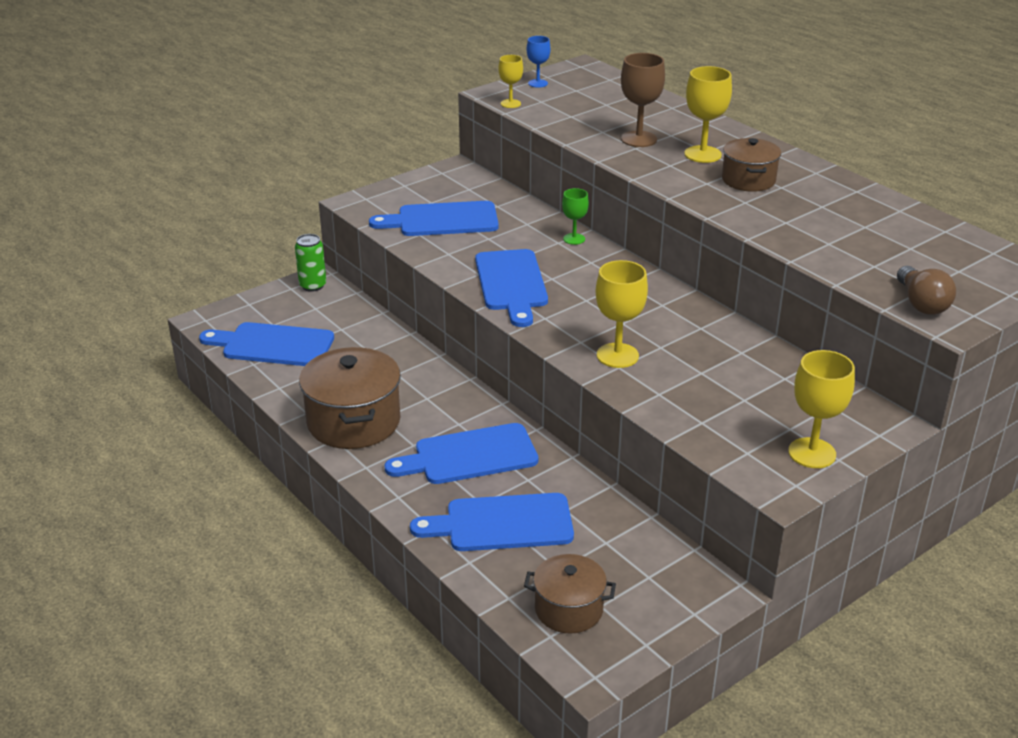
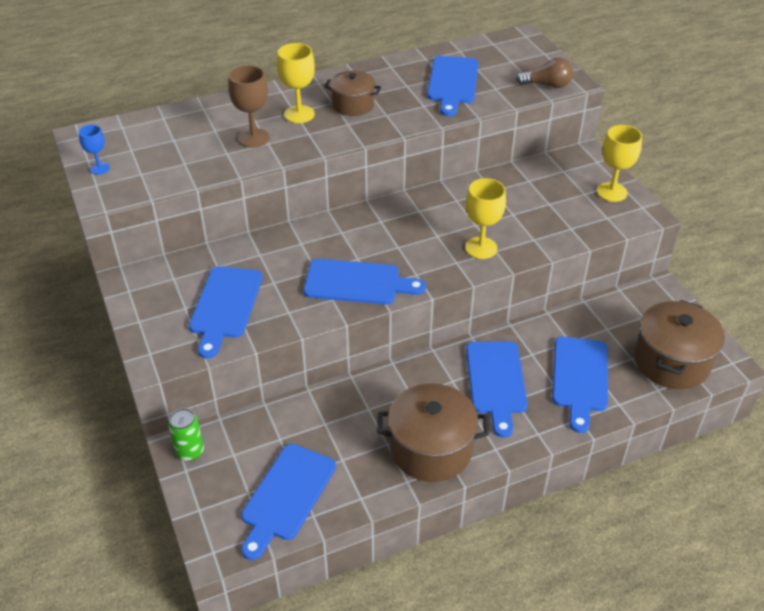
camera: 75 degrees left, 10 degrees up
(510, 103) = (133, 193): yellow goblet -> none
(568, 609) = (671, 361): brown pot -> brown pot, size x1.64
(574, 239) = (300, 233): green goblet -> none
(858, 234) = (452, 83): none -> blue cutting board

